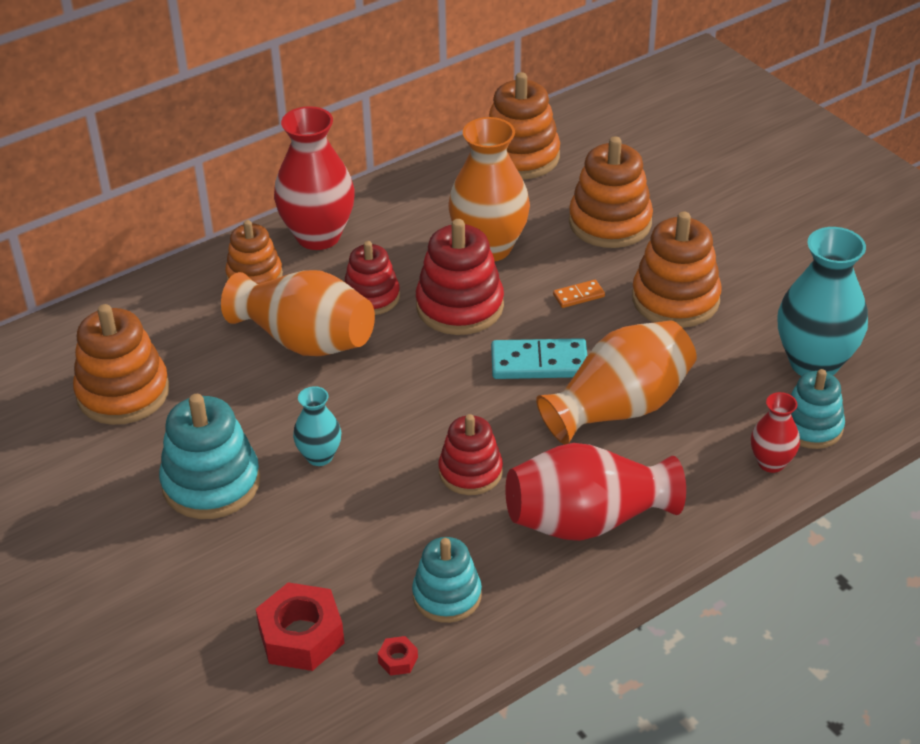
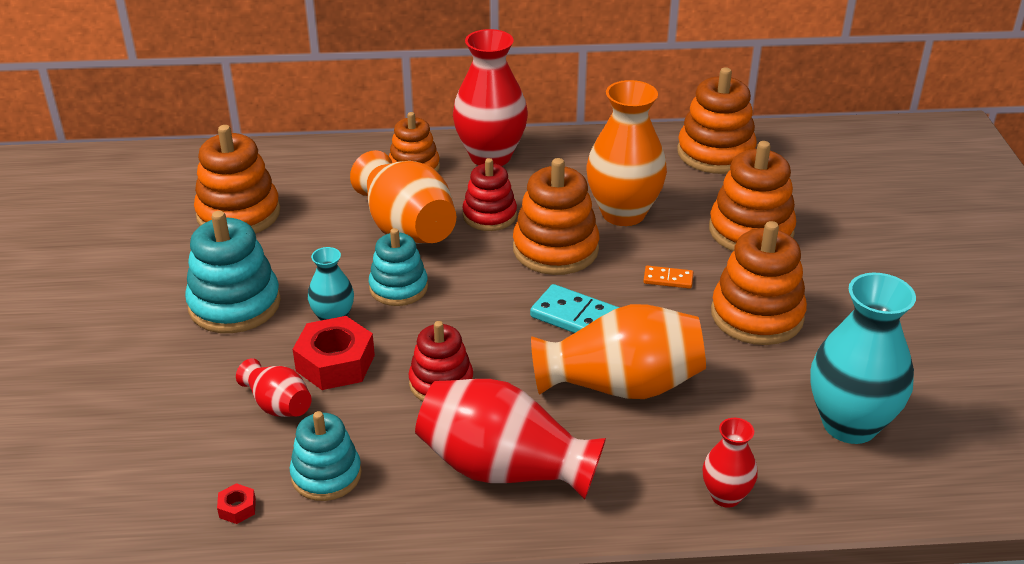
camera: 30 degrees right, 5 degrees down
(301, 636) = (184, 451): red nut -> red nut (335, 363)
(346, 556) = (278, 405): none -> red vase
(459, 306) = (555, 249): red stacking toy -> orange stacking toy
(811, 427) = (796, 481): turquoise stacking toy -> turquoise stacking toy (398, 288)

